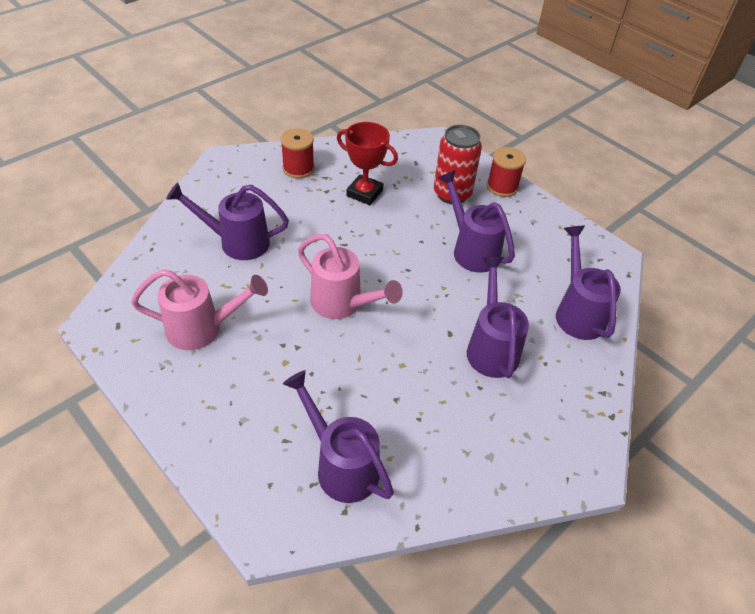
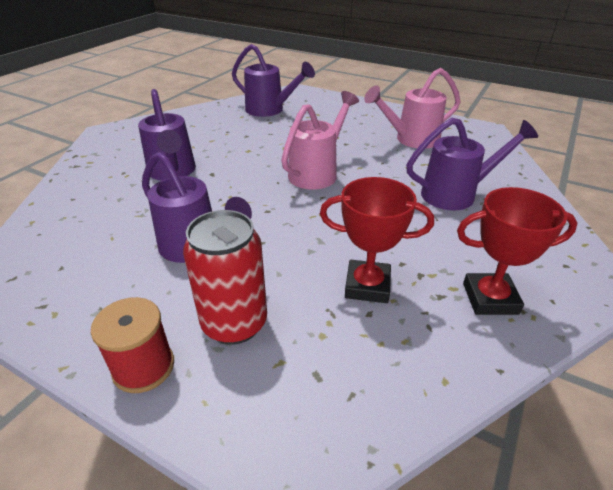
camera: 165 degrees right, 10 degrees down
(298, 168) = (490, 298): red spool -> red trophy
(342, 304) = (317, 172): pink watering can -> pink watering can turned 105 degrees clockwise
(577, 312) = (74, 213): purple watering can -> none

